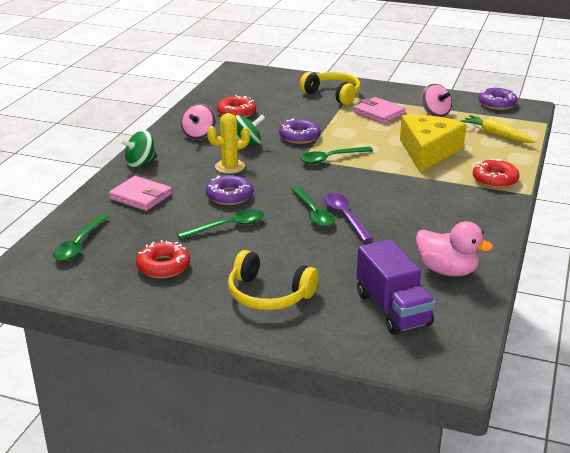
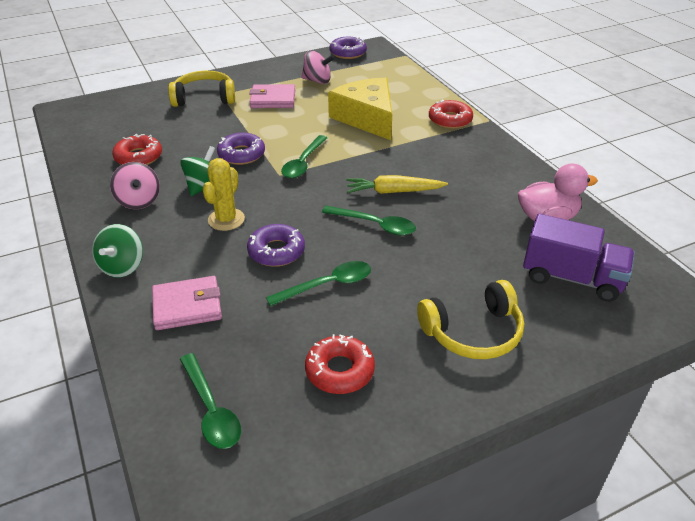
camera: 45 degrees left, 10 degrees up
(228, 226) = (327, 285): green spoon -> green spoon turned 45 degrees clockwise
(345, 217) = (404, 214): purple spoon -> none
(496, 135) = (390, 80): yellow carrot -> yellow carrot (393, 191)

